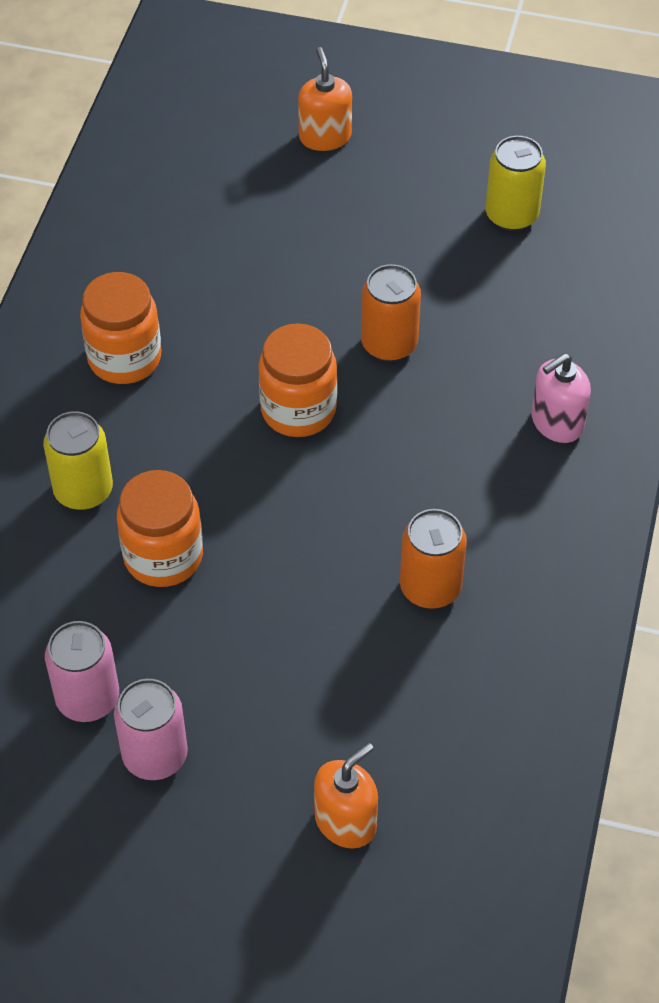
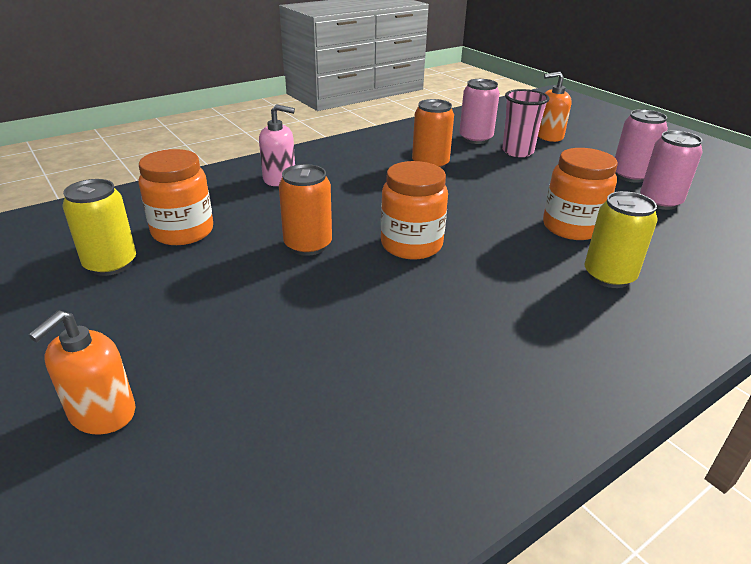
camera: 140 degrees left, 20 degrees down
(124, 358) = (512, 335): orange jar -> orange jar (183, 232)
(351, 719) = (517, 152): none -> pink cup
(443, 720) = (475, 138): none -> pink can

